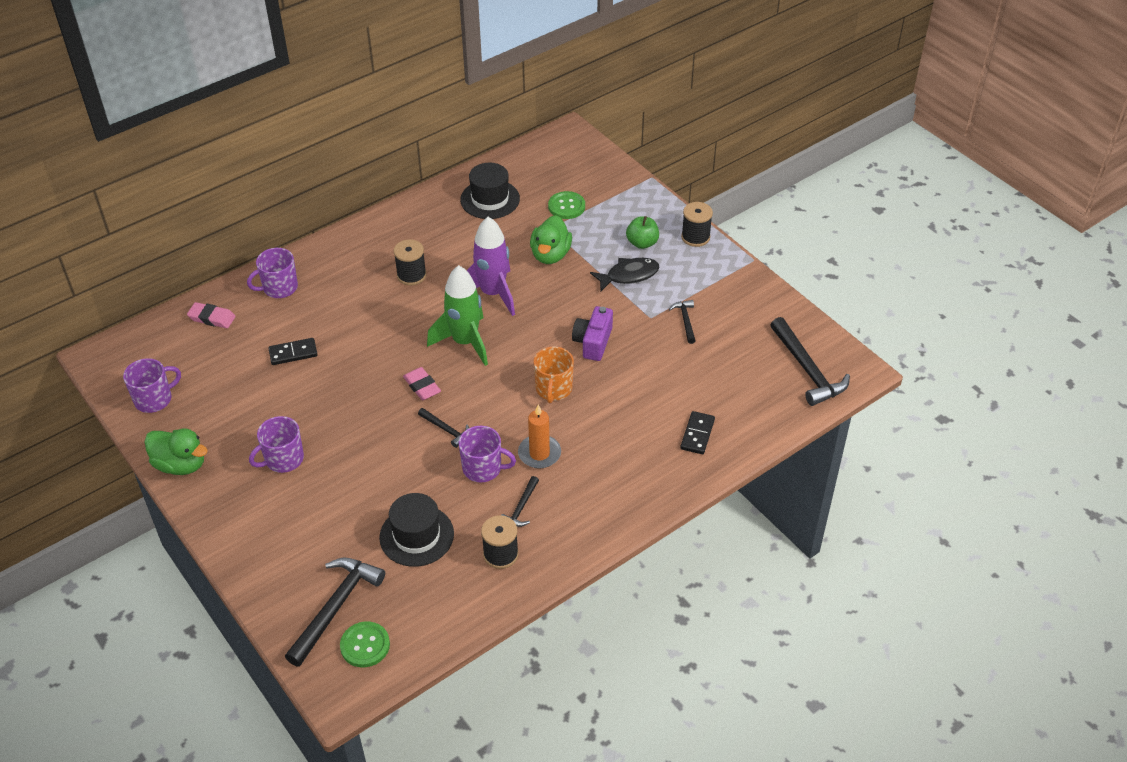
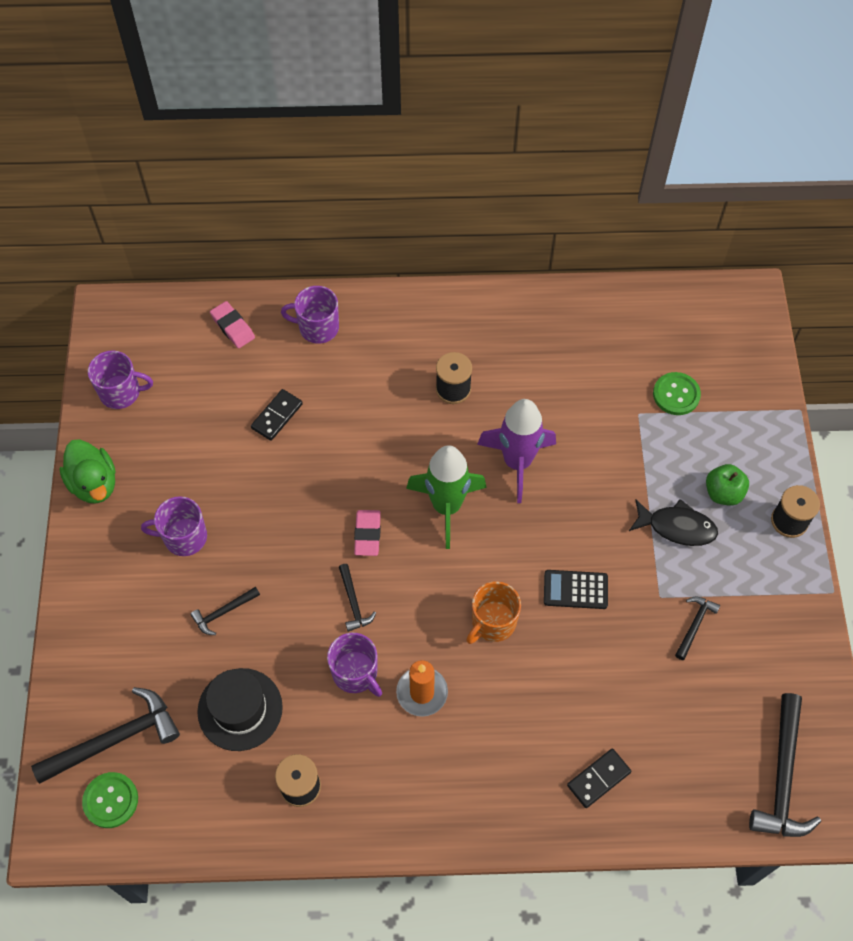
camera: 35 degrees right, 15 degrees up
(293, 353) = (277, 416): black domino -> black domino turned 75 degrees counterclockwise
(490, 199) = (601, 337): black hat -> none
(521, 508) = (358, 745): black hammer -> black hammer (223, 612)
(550, 255) = (612, 449): green duck -> none
(593, 342) = (575, 589): purple camera -> black calculator

